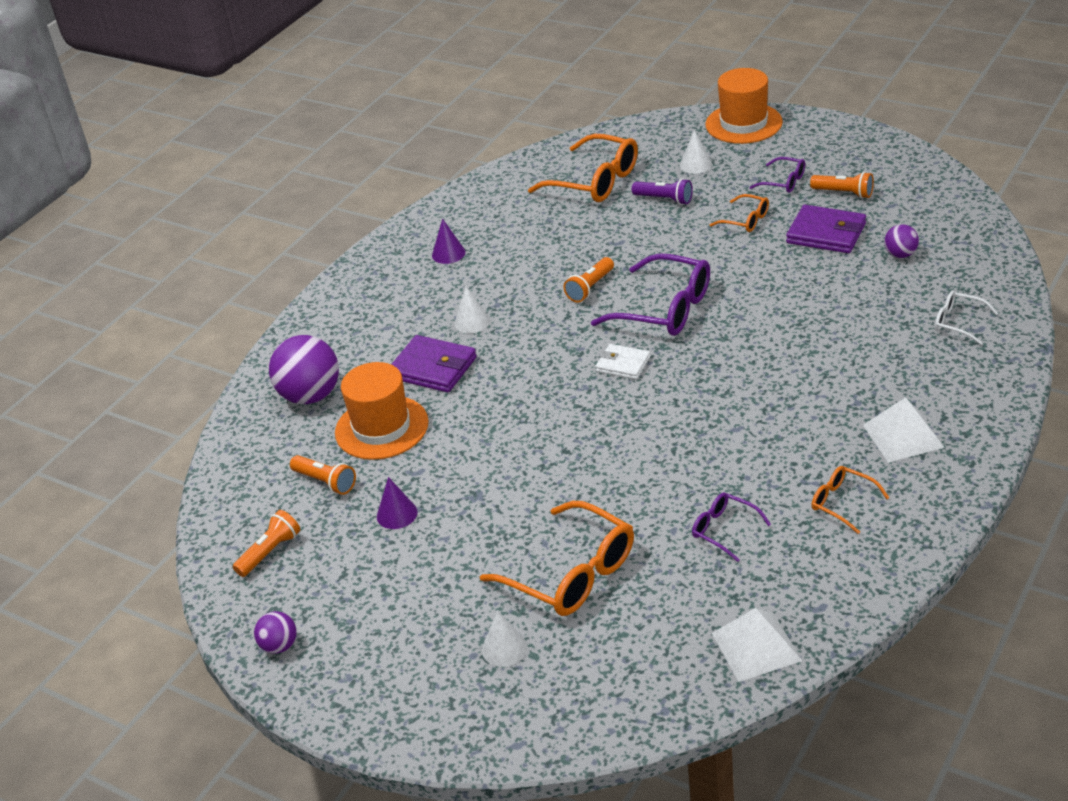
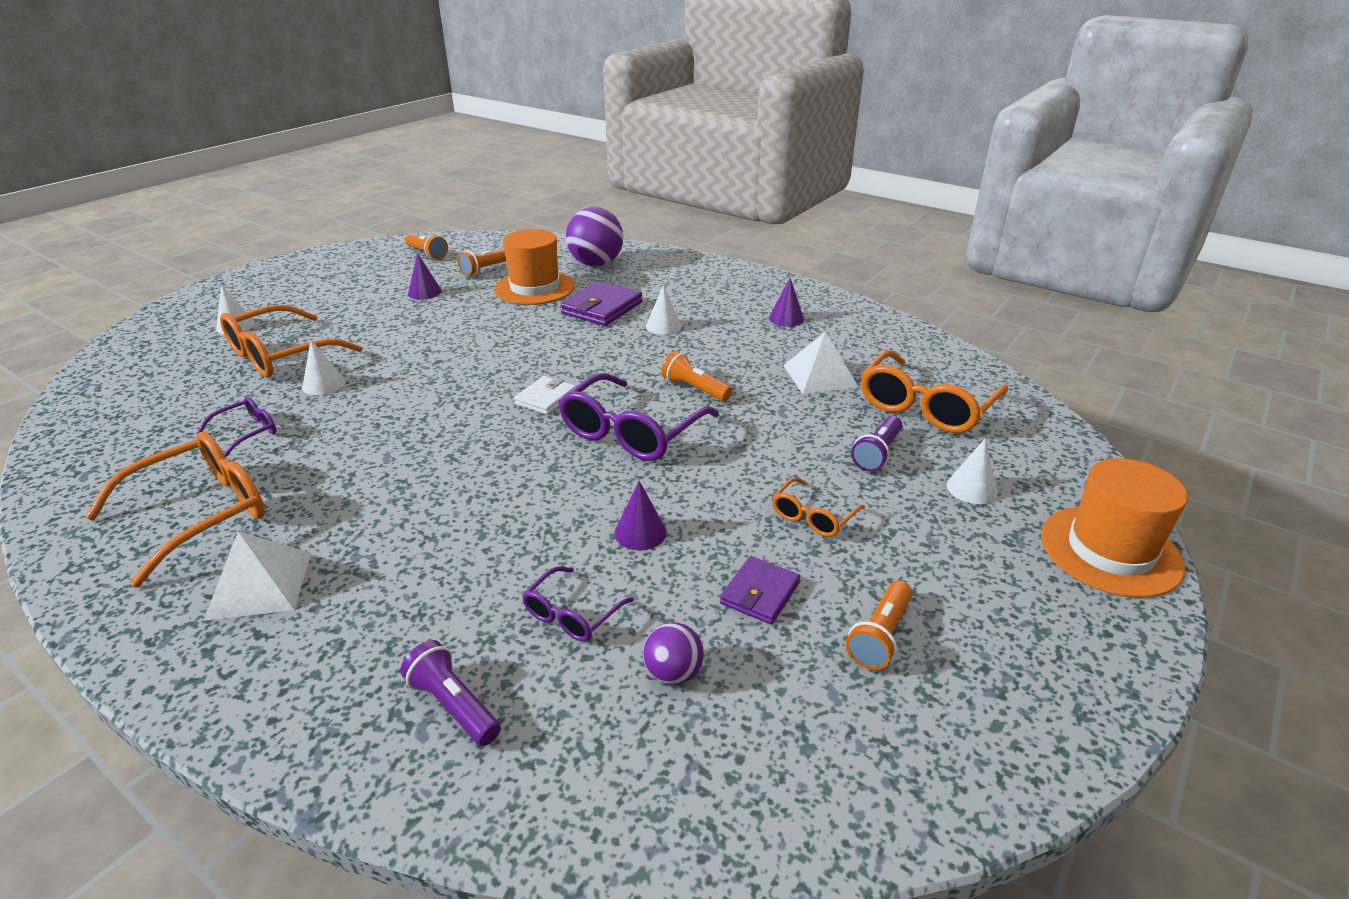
camera: 90 degrees right, 5 degrees down
(279, 646) = (333, 258): purple ball -> none
(627, 514) = (323, 384): none -> white cone
(756, 646) = (88, 433): white pyramid -> white pyramid (820, 376)
(784, 182) = (920, 570): purple glasses -> purple glasses (572, 614)
(786, 284) = (640, 532): none -> purple cone
(826, 233) = (760, 593): purple wallet -> purple wallet, size x0.62
(842, 503) = (202, 513): orange glasses -> orange glasses, size x1.94
(958, 322) = (453, 705): white glasses -> purple flashlight

